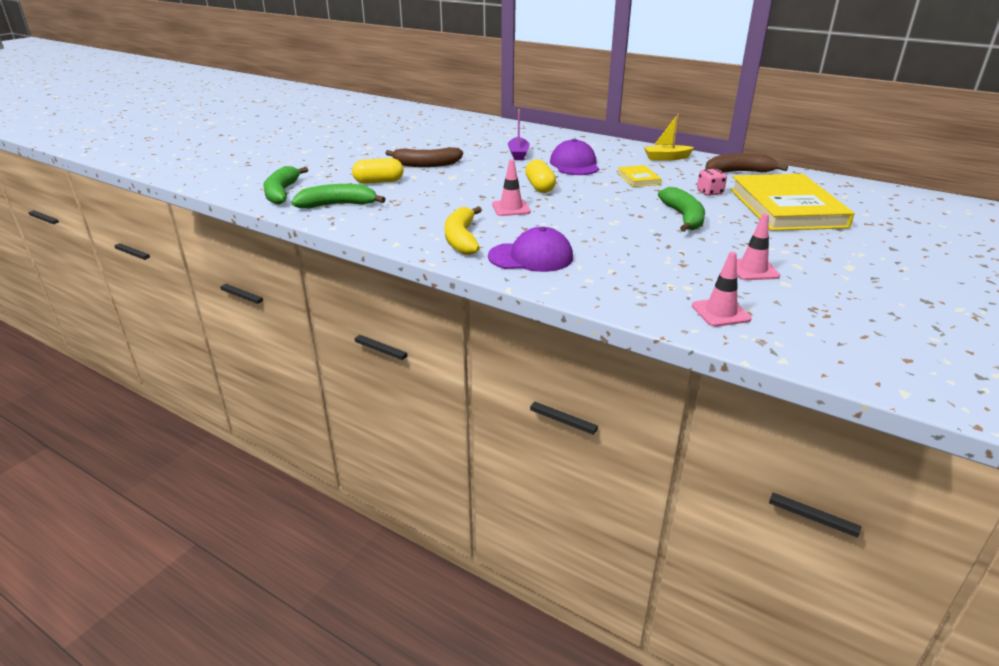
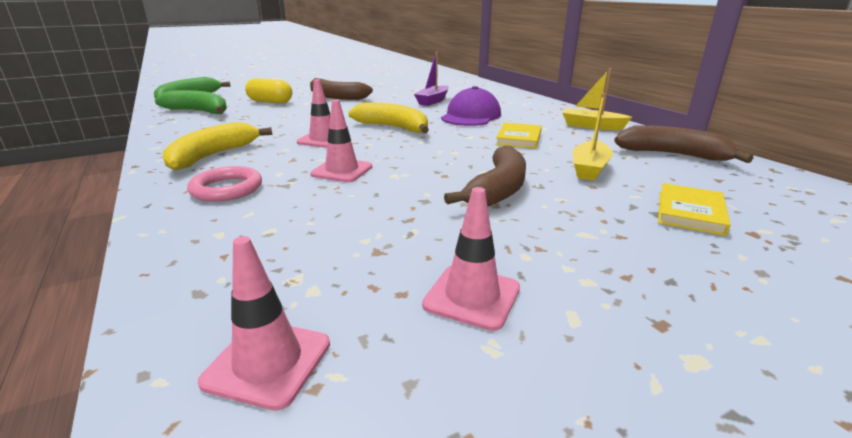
camera: 30 degrees right, 5 degrees down
(531, 257) = (227, 189): purple cap -> pink ring
(539, 187) = (393, 128): yellow capsule -> yellow banana
(575, 228) = (342, 171): none -> pink traffic cone
(683, 218) = (497, 190): green banana -> brown banana
(709, 192) = (589, 169): pink dice -> yellow boat
(786, 208) = (690, 212): yellow book -> yellow book, size x0.43

